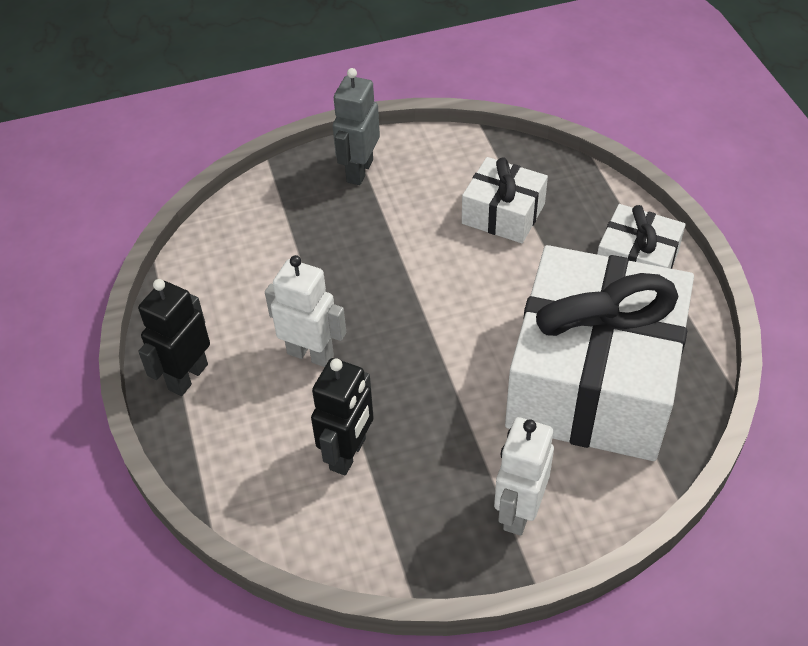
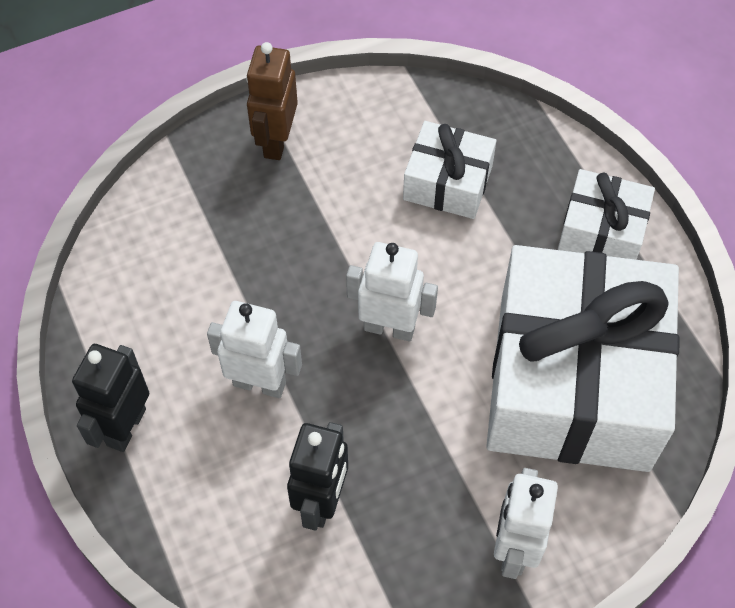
camera: 10 degrees left, 10 degrees up
(359, 171) = (276, 141): grey robot -> brown robot
(433, 321) = (389, 327): none -> white robot

